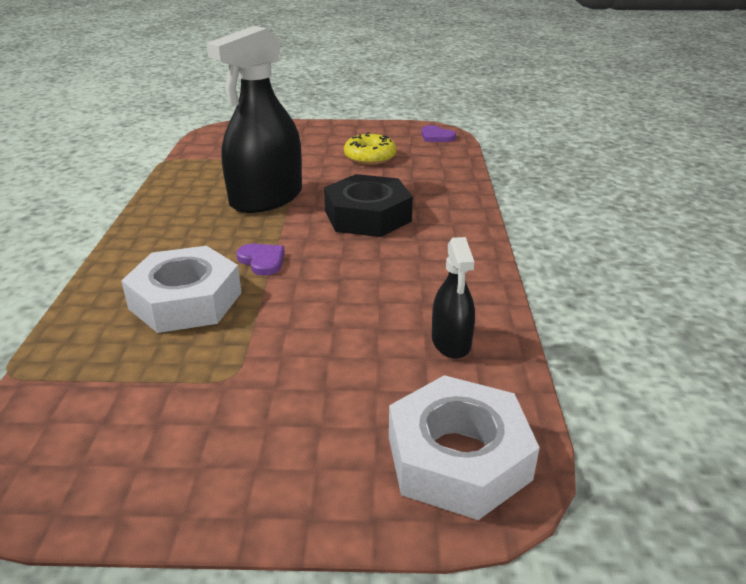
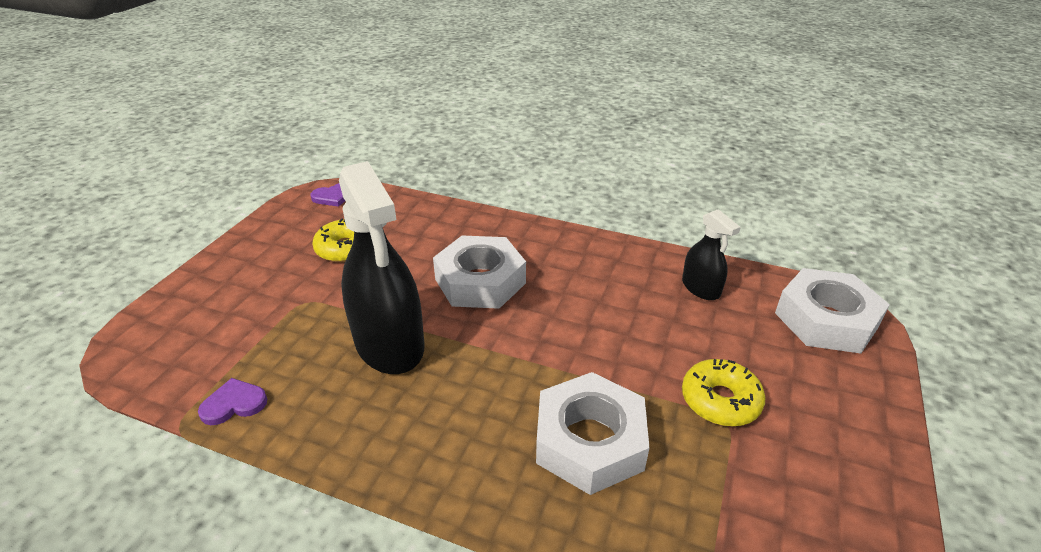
camera: 70 degrees left, 5 degrees up
(260, 370) = (720, 400): none -> yellow donut
(262, 261) = (533, 370): purple heart -> purple heart (234, 404)
(368, 216) = (480, 281): black nut -> white nut
(451, 342) = (700, 288): black spray bottle -> black spray bottle turned 45 degrees clockwise

